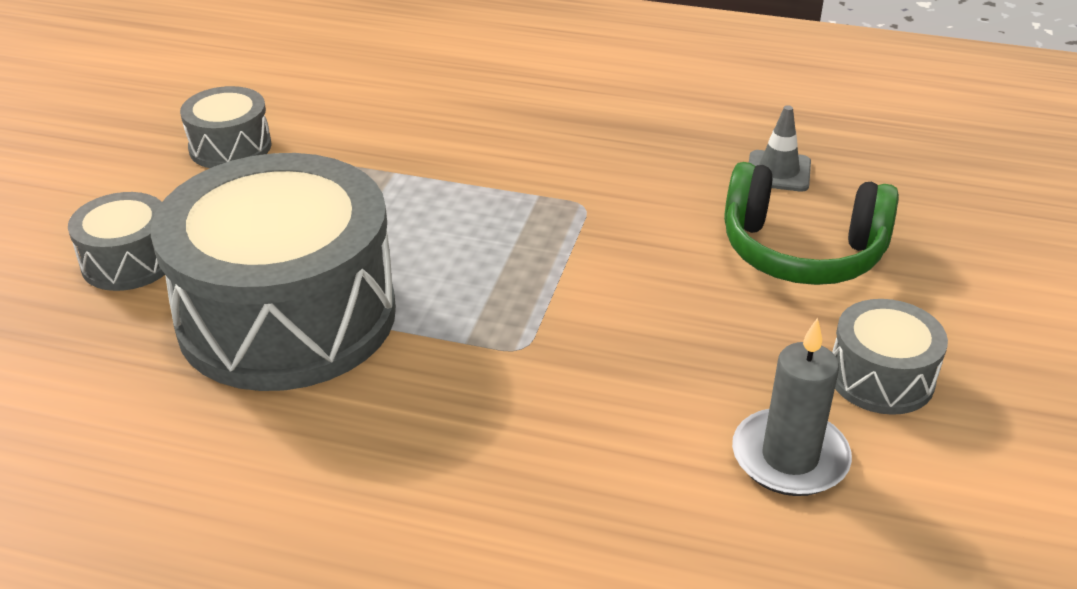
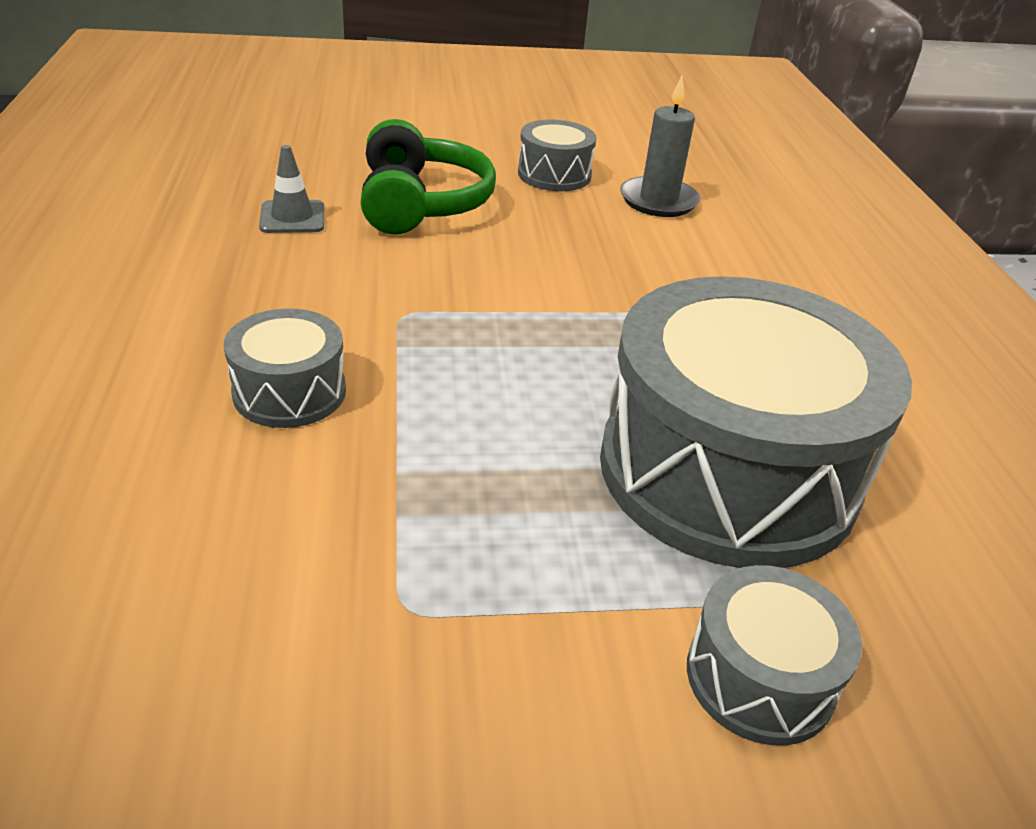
camera: 115 degrees left, 0 degrees up
(230, 147) = (402, 698): grey drum -> grey drum (289, 392)

